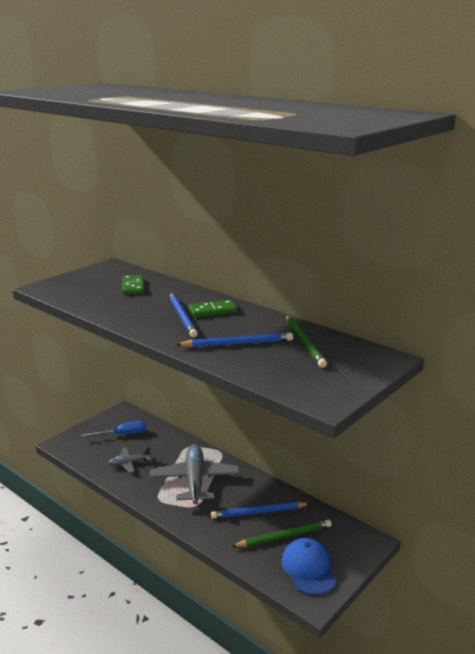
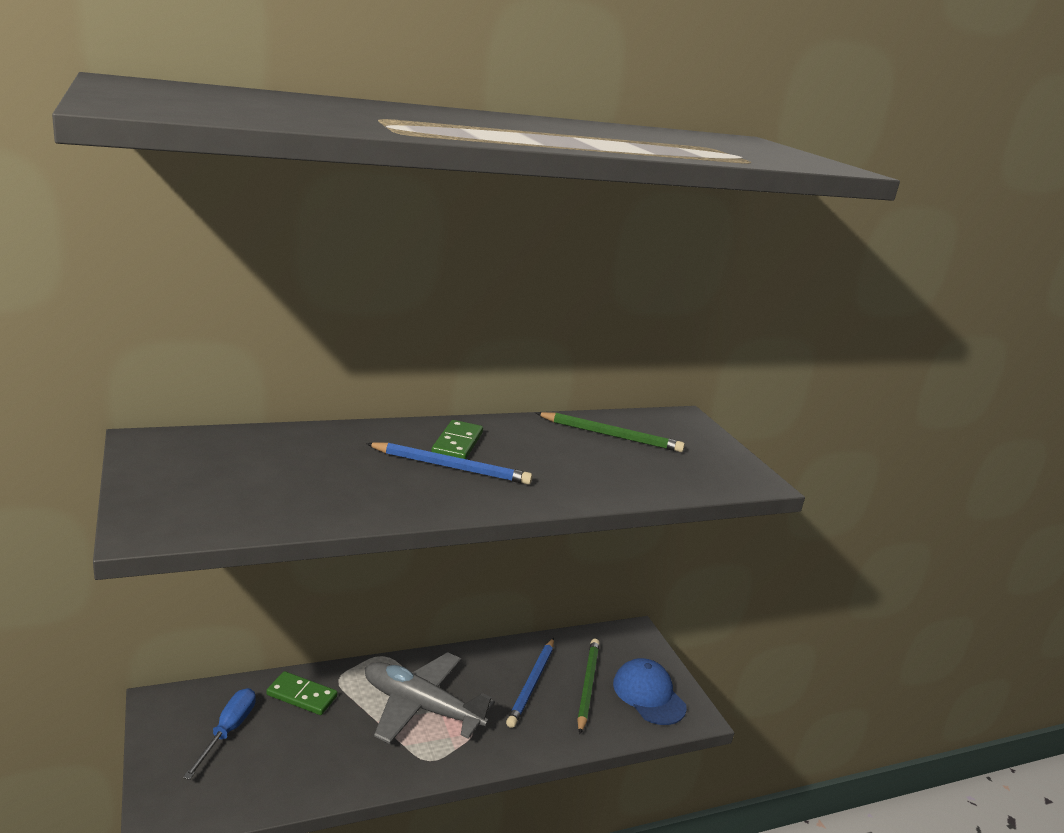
camera: 65 degrees left, 0 degrees up
(129, 463) = (313, 755): grey plane -> none
(133, 287) = (282, 459): green domino -> green domino (301, 696)
(237, 343) = (576, 467): blue pencil -> none
(308, 569) = (649, 695): blue cap -> blue cap turned 45 degrees clockwise

